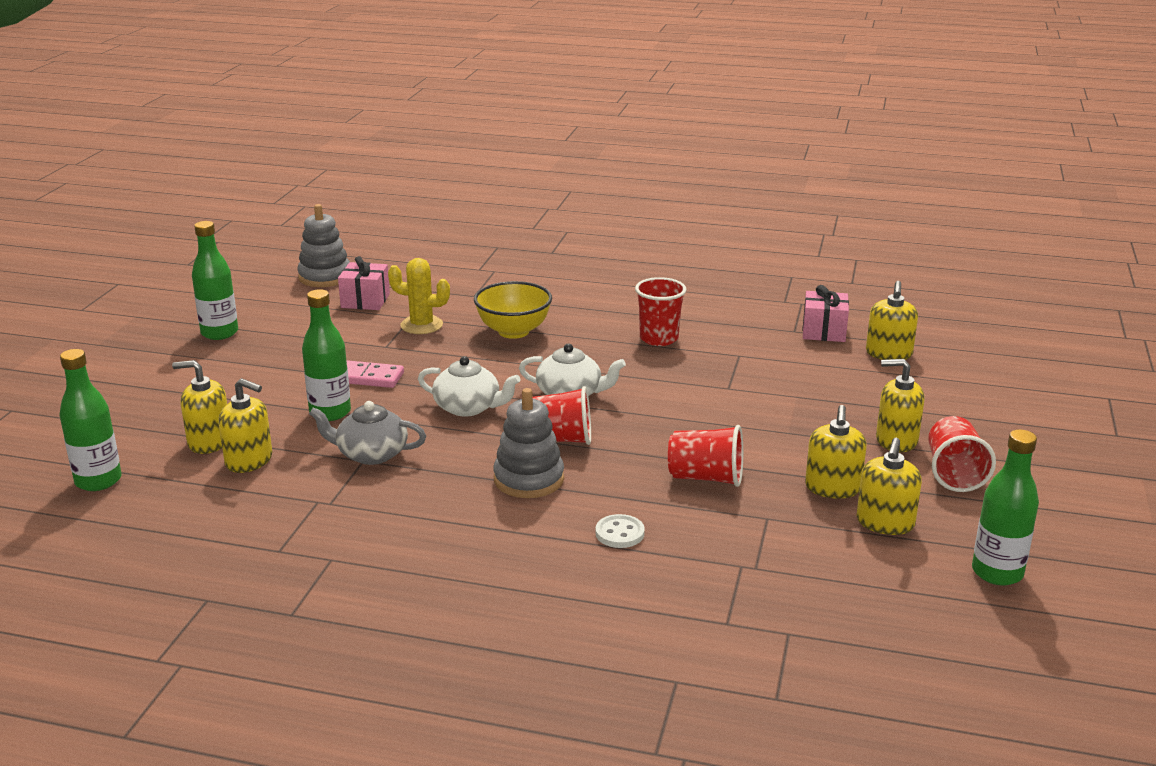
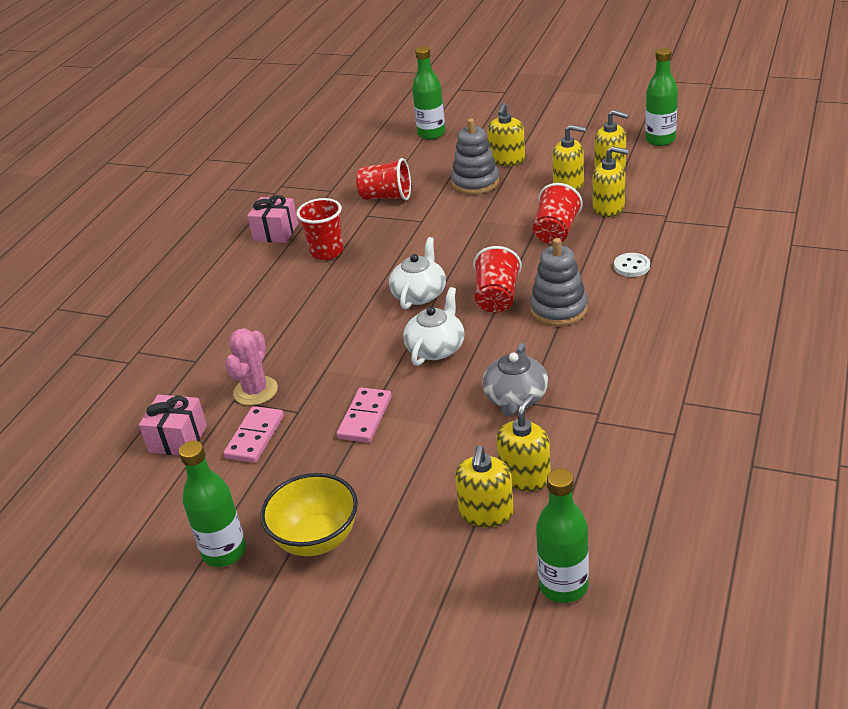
camera: 80 degrees left, 10 degrees up
(325, 277) = (94, 481): grey stacking toy -> grey stacking toy (475, 182)
(330, 412) = (435, 433): green bottle -> green bottle (431, 134)
(356, 331) = (254, 437): none -> pink domino
(421, 325) = (255, 391): yellow cactus -> pink cactus
(513, 331) = (288, 331): yellow bowl -> yellow bowl (316, 539)
(823, 331) = (336, 178): pink gift -> pink gift (275, 232)
(888, 353) = (380, 155): yellow soap dispenser -> yellow soap dispenser (608, 208)
(954, 473) = (550, 144): red cup -> red cup (386, 197)

